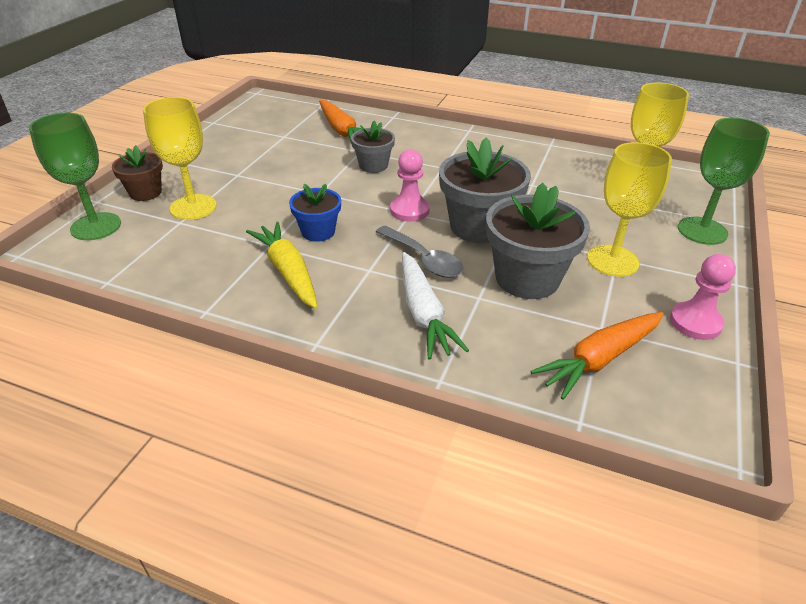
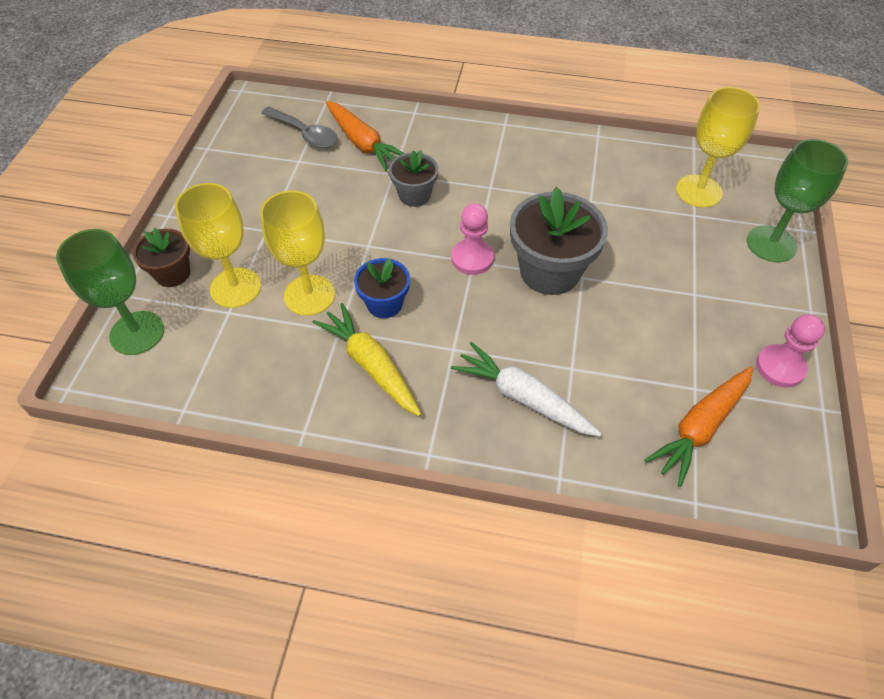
camera: 10 degrees left, 15 degrees up
(423, 313) = (523, 398): white carrot -> white carrot turned 150 degrees clockwise
(424, 259) = (505, 326): grey spoon -> grey spoon (305, 134)
(527, 278) = (613, 336): grey flower pot -> none
(612, 261) = (691, 299): yellow goblet -> yellow goblet (309, 295)

